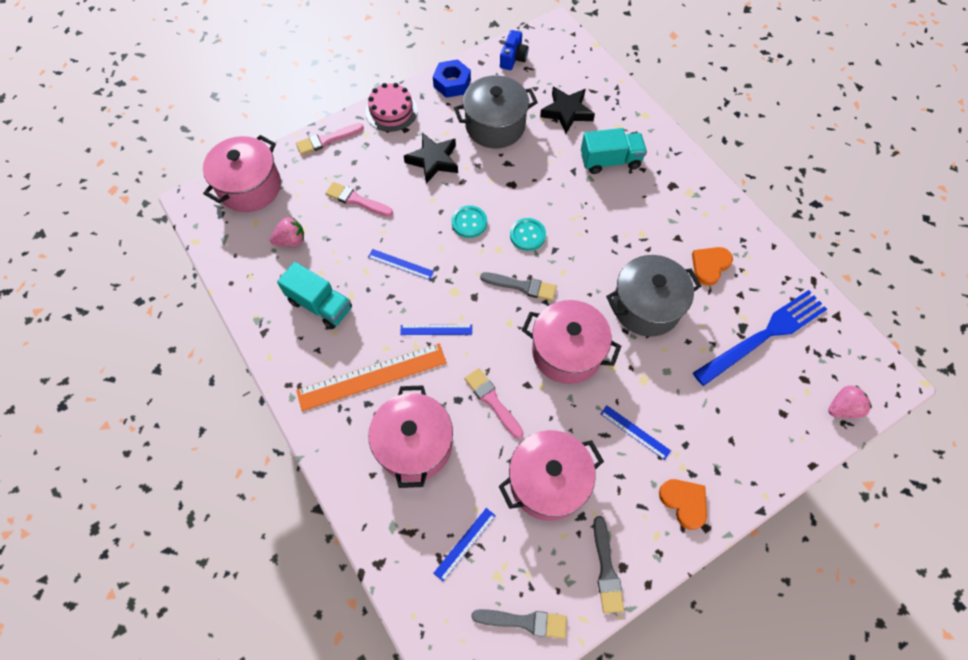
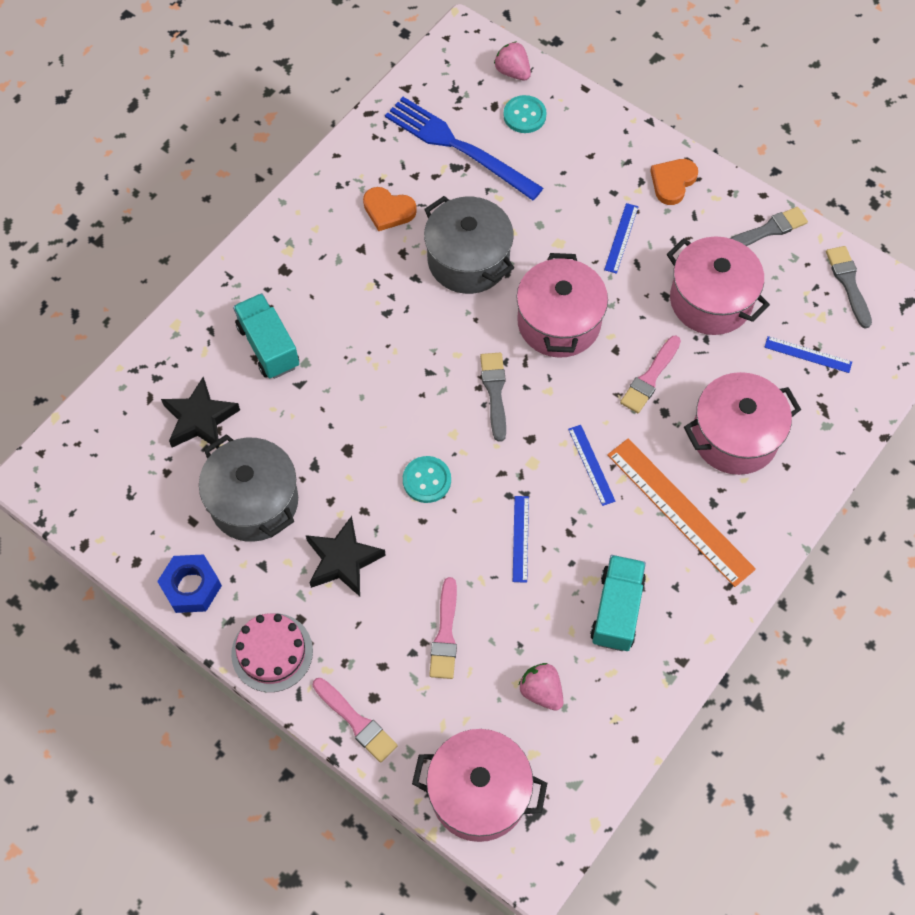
camera: 110 degrees left, 0 degrees up
(513, 58) = (114, 519): blue camera -> none
(527, 235) = (420, 407): turquoise button -> turquoise button (524, 115)

